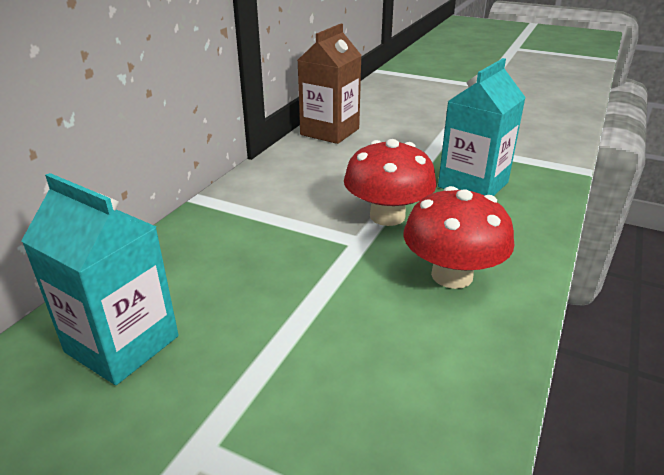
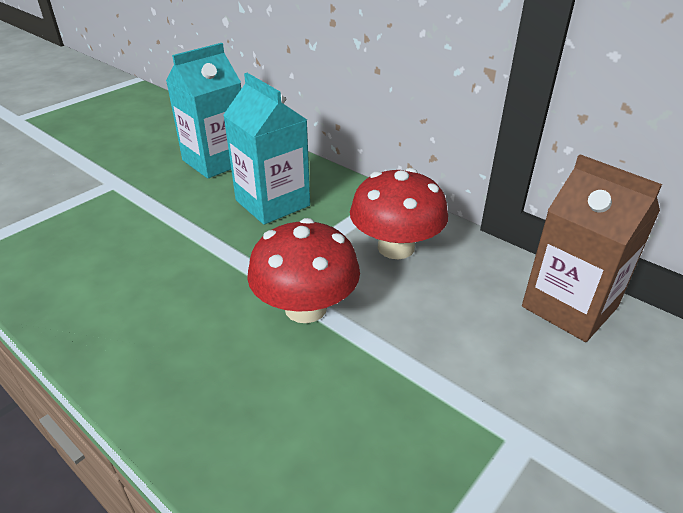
camera: 105 degrees right, 5 degrees up
(452, 275) = (173, 325): red mushroom -> red mushroom (396, 247)
(473, 185) = (353, 425): turquoise carton -> turquoise carton (272, 203)

